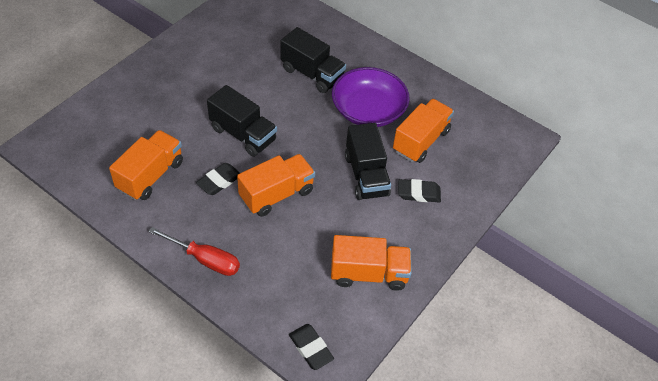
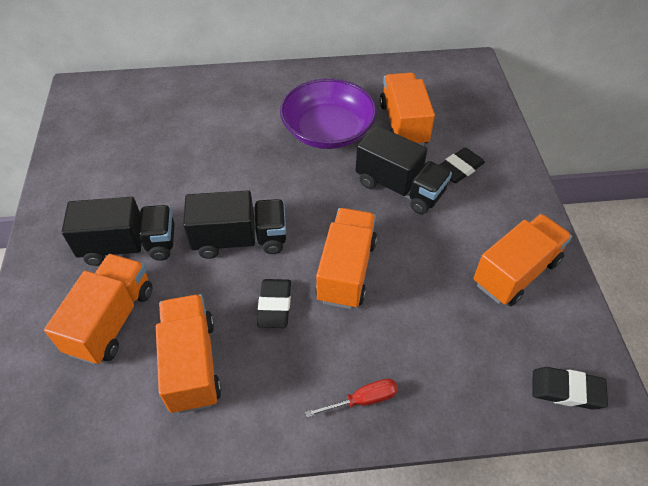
camera: 40 degrees left, 0 degrees up
(139, 125) = (111, 320): none -> orange truck
(205, 259) = (363, 400): red screwdriver -> red screwdriver, size x0.64
(312, 74) = (236, 134): black truck -> black truck (130, 246)

